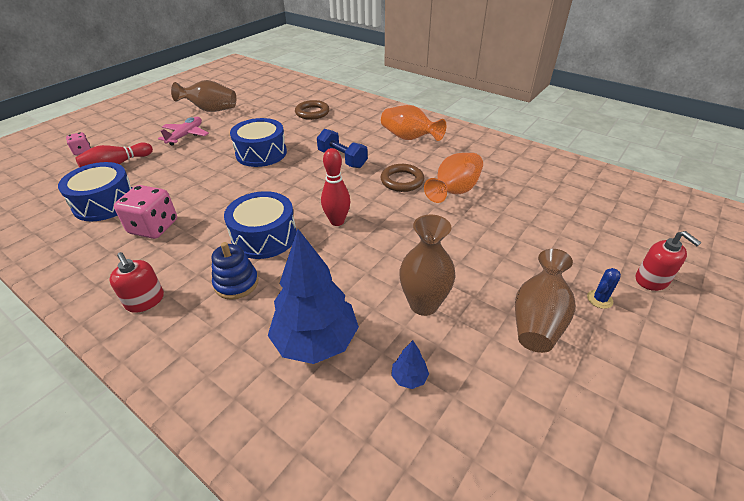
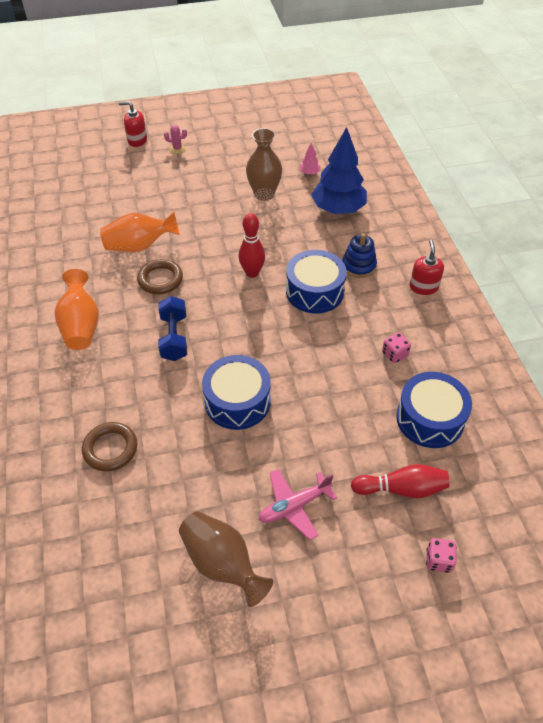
camera: 140 degrees left, 10 degrees up
(154, 227) = (394, 354): pink dice -> pink dice, size x0.54
(409, 378) = (309, 173): blue tree -> pink tree
(538, 319) = (220, 159): brown vase -> none
(599, 299) = (177, 149): blue cactus -> pink cactus
(651, 280) = (137, 140): red soap dispenser -> red soap dispenser turned 90 degrees counterclockwise

